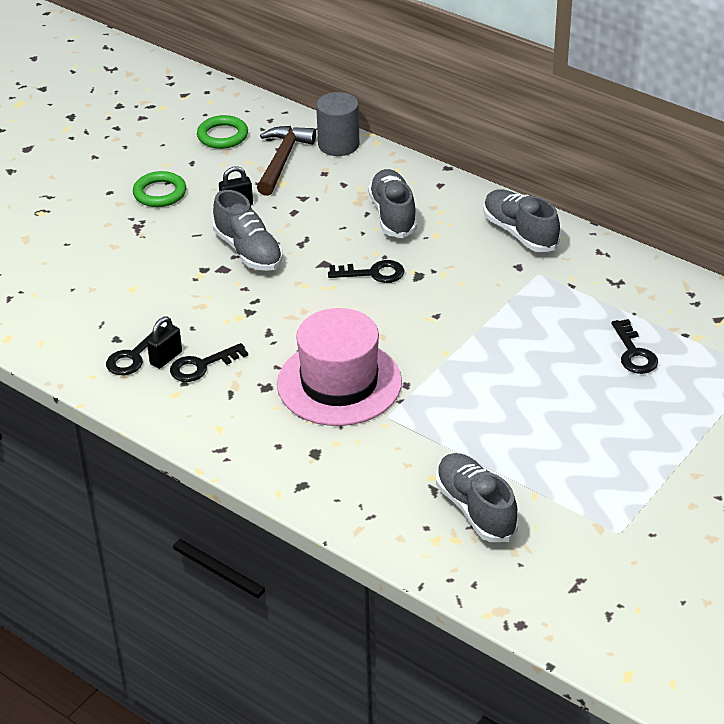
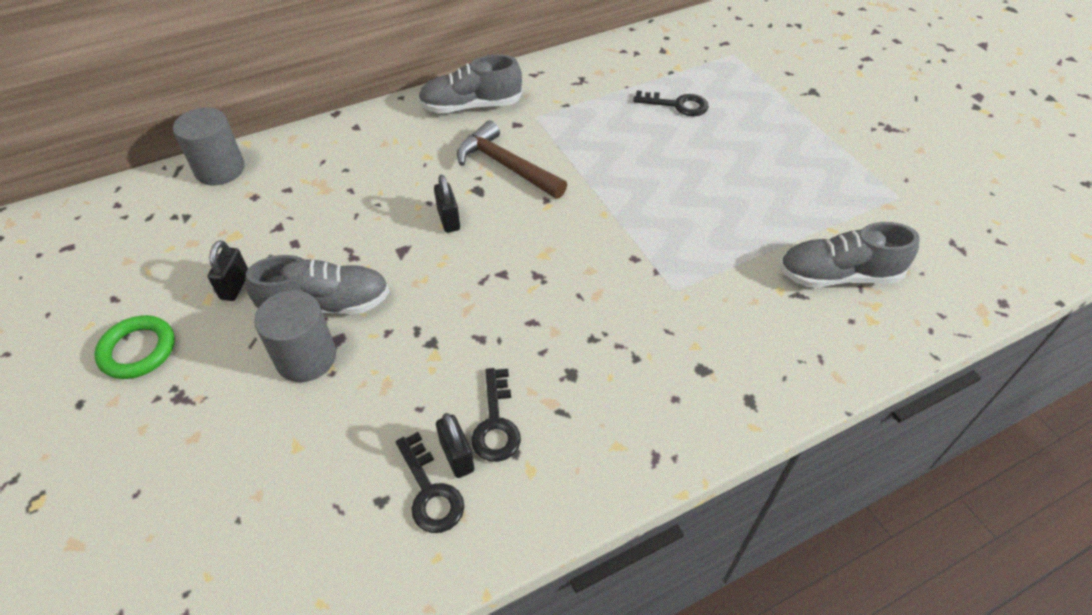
camera: 65 degrees left, 10 degrees up
(199, 262) = (306, 357): none -> grey cylinder
(222, 136) = (97, 253): green ring -> none
(282, 160) = (197, 220): brown hammer -> brown hammer (506, 166)
(339, 383) = (602, 308): pink hat -> none
(373, 273) = (448, 220): black key -> black padlock
(393, 215) = (371, 173): grey shoe -> none

